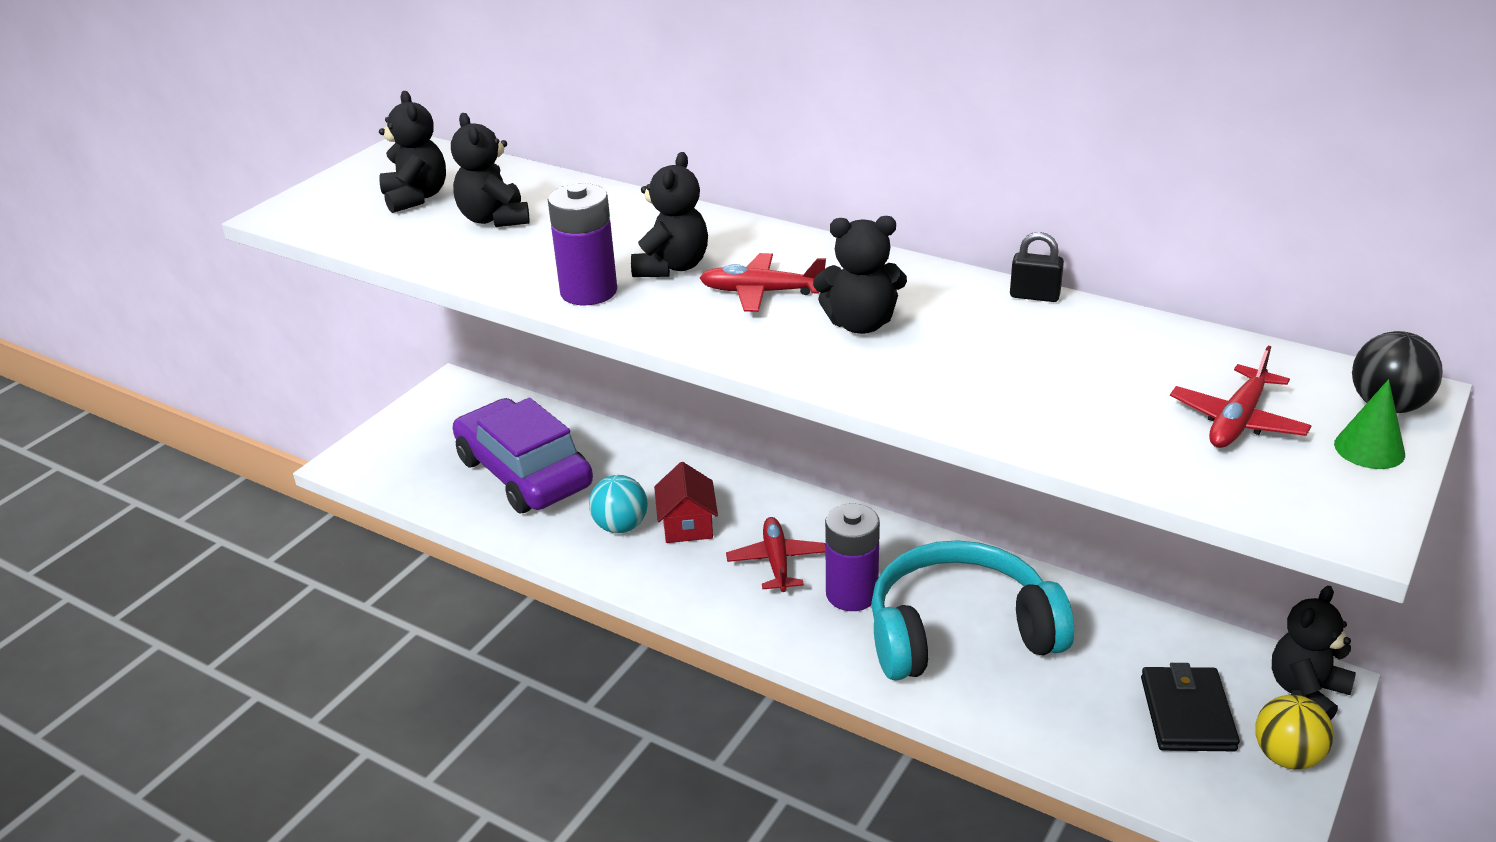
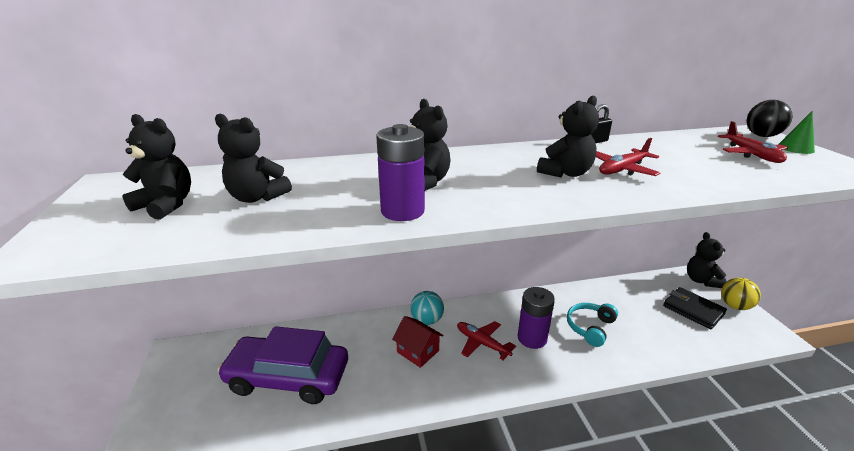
camera: 45 degrees left, 5 degrees down
(621, 526) = (385, 374): turquoise ball -> turquoise ball (427, 320)
(761, 292) = (494, 177): red plane -> red plane (622, 169)
(959, 631) = (590, 327): turquoise headphones -> turquoise headphones, size x0.52

